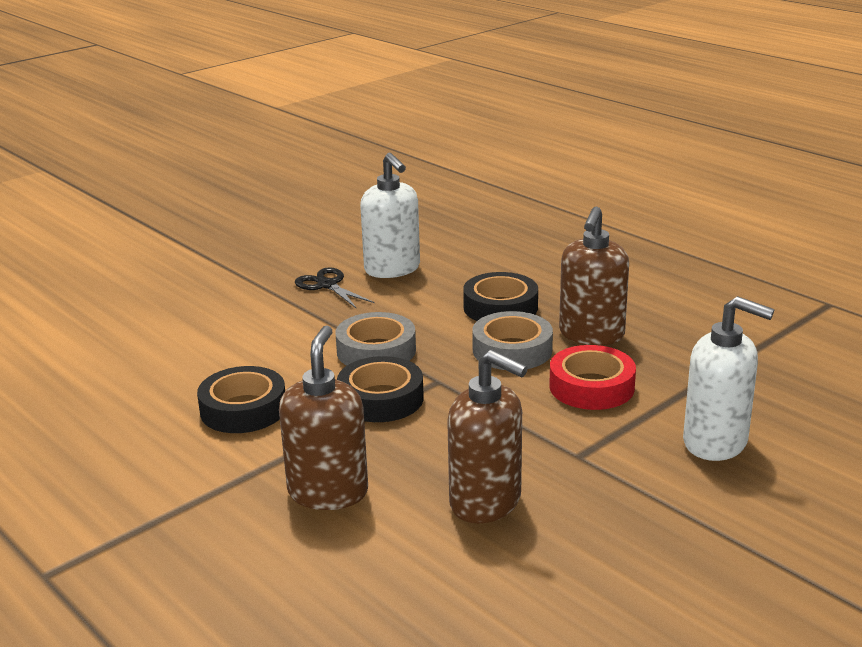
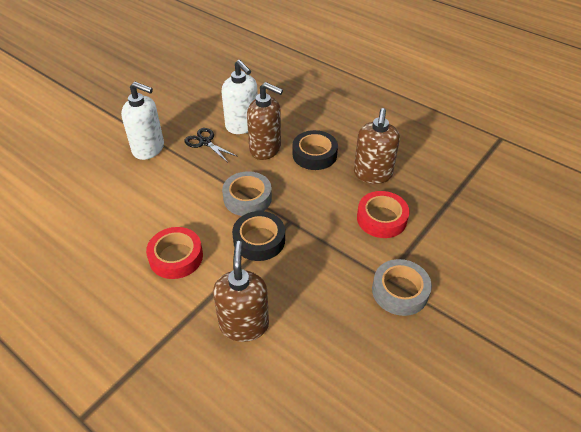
camera: 10 degrees left, 20 degrees up
(243, 409) = (176, 257): black tape -> red tape
(486, 502) = (340, 323): brown soap dispenser -> brown soap dispenser (265, 149)
(512, 350) = (329, 191): grey tape -> grey tape (400, 291)
(715, 442) = (461, 259): white soap dispenser -> white soap dispenser (149, 149)

